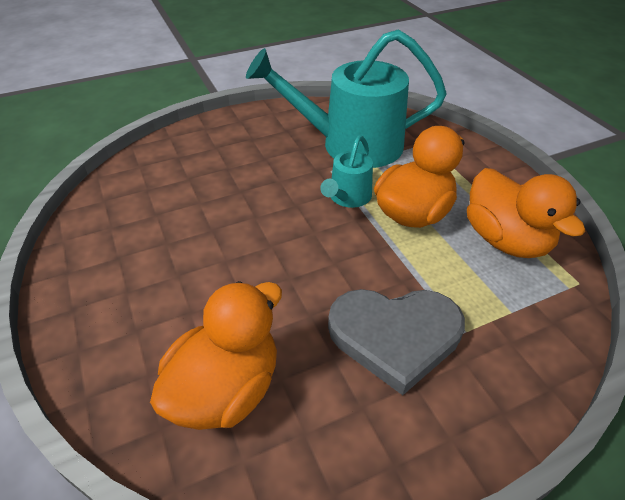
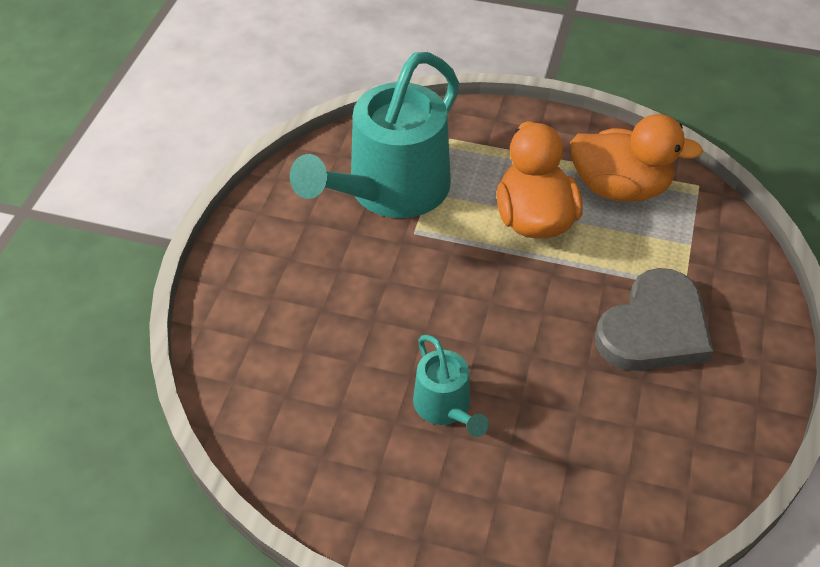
camera: 50 degrees left, 5 degrees up
(226, 389) = (616, 467): orange duck -> none
(348, 197) = (468, 247): turquoise watering can -> turquoise watering can (445, 407)

